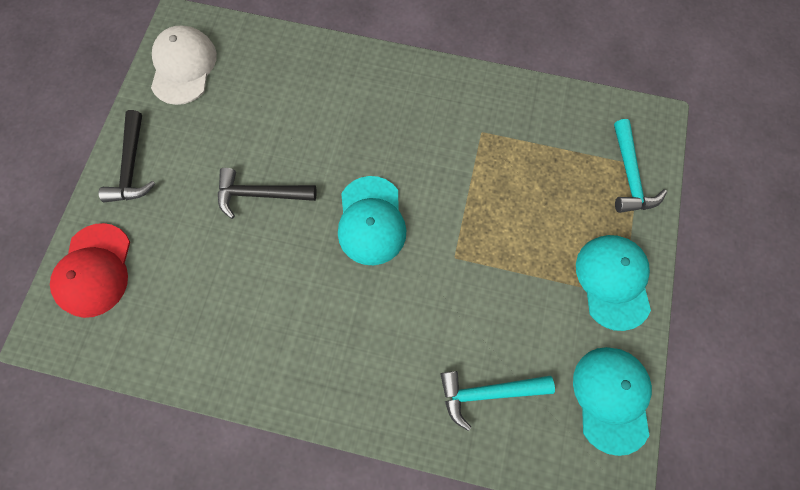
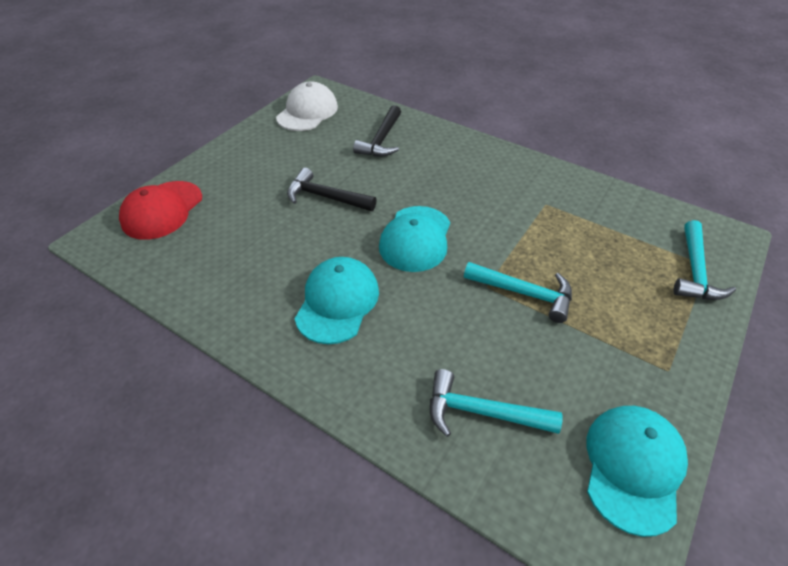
camera: 20 degrees right, 25 degrees down
(132, 166) = (234, 156): black hammer -> black hammer (381, 140)
(489, 254) = (524, 293): none -> turquoise hammer
(613, 281) = (658, 353): turquoise cap -> turquoise cap (337, 302)

